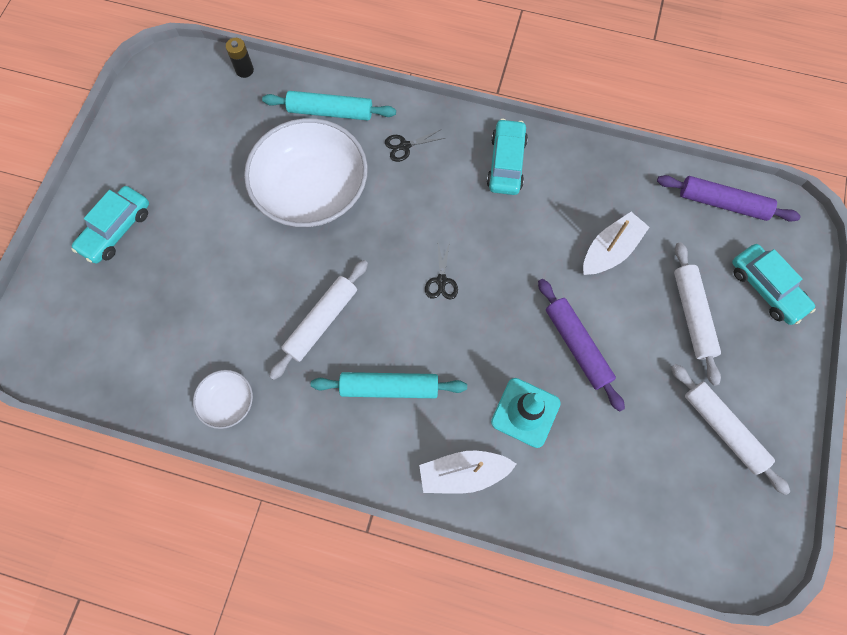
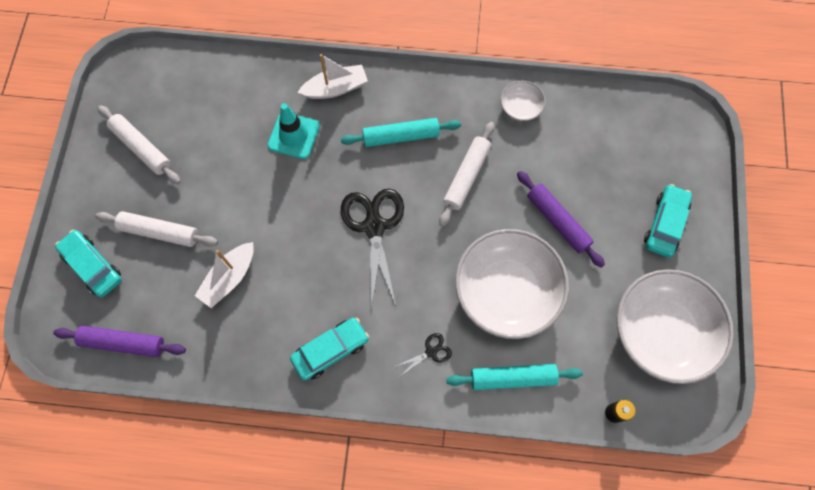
camera: 170 degrees right, 0 degrees up
(169, 128) = (662, 332): none -> white bowl
(441, 281) = (374, 226): black scissors -> black scissors, size x2.23
(506, 163) = (330, 350): turquoise car -> turquoise car turned 120 degrees counterclockwise
(577, 346) = (256, 191): purple rolling pin -> purple rolling pin (557, 221)
(692, 315) = (159, 232): white rolling pin -> white rolling pin turned 60 degrees counterclockwise

